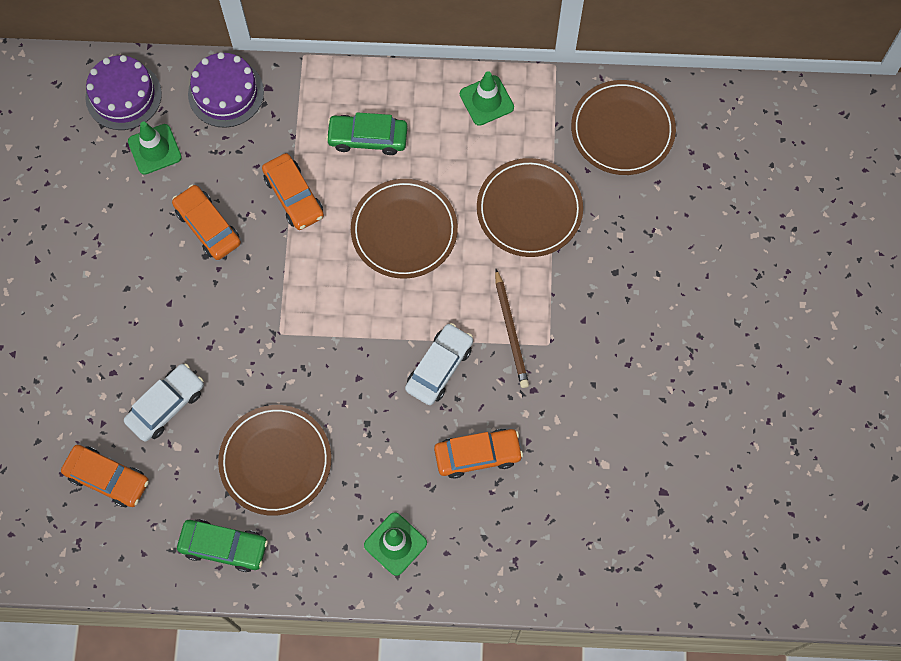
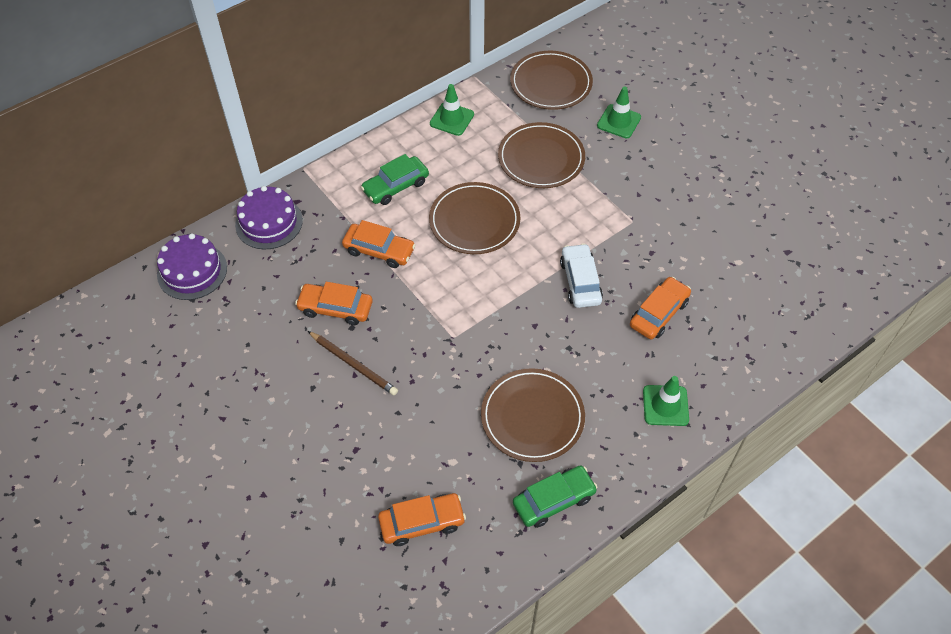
camera: 40 degrees left, 15 degrees down
(154, 149) = (248, 288): green traffic cone -> green traffic cone (619, 121)
(166, 405) = (418, 441): white car -> none
(511, 331) = (602, 230): brown pencil -> brown pencil (353, 364)

